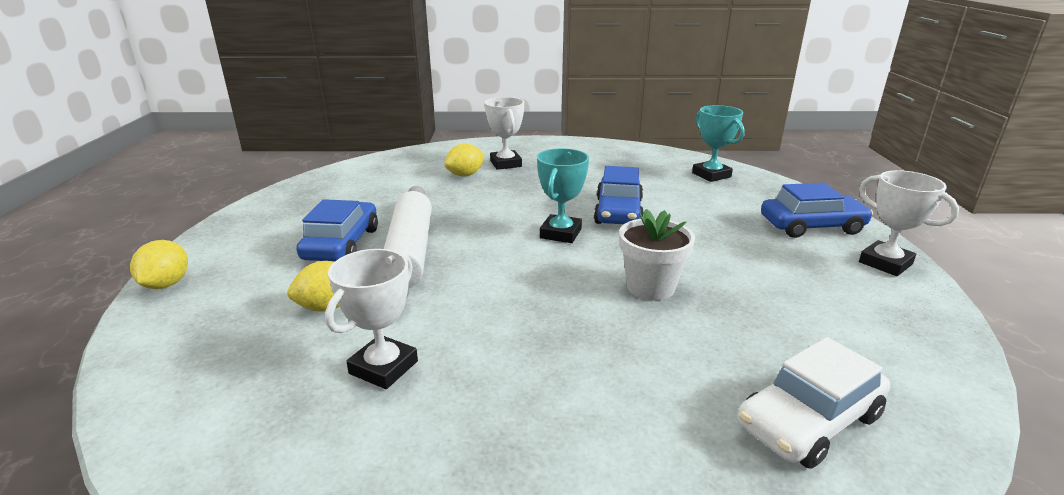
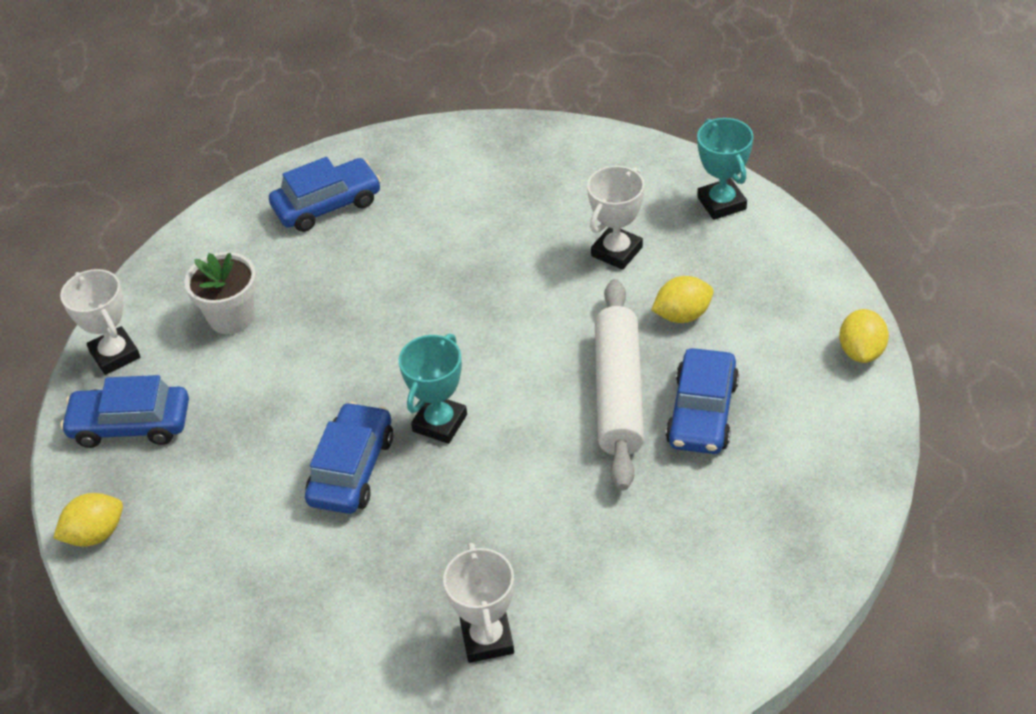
camera: 170 degrees left, 20 degrees up
(465, 175) = (558, 596): yellow lemon -> yellow lemon (95, 534)
(650, 287) = (373, 329): white flower pot -> white flower pot (231, 317)
(711, 175) = (161, 573): turquoise trophy -> turquoise trophy (721, 203)
(809, 421) = (327, 205): white car -> blue car

